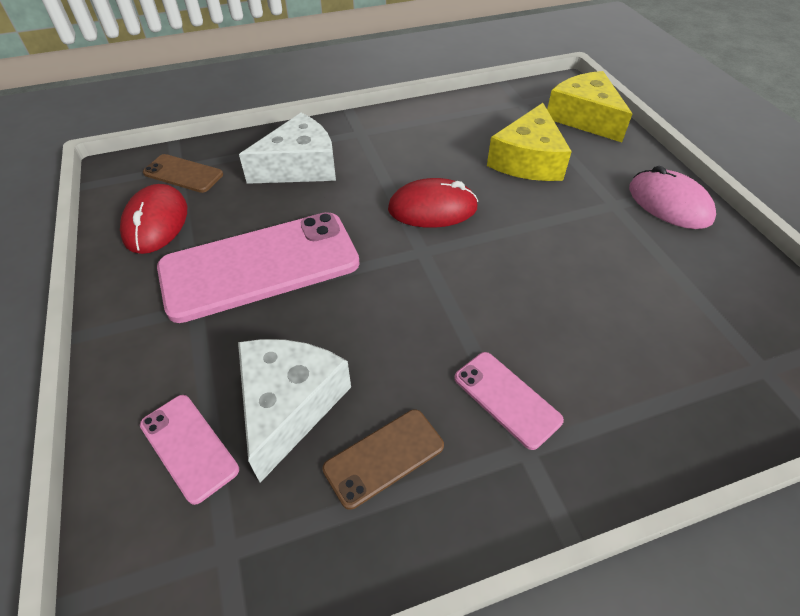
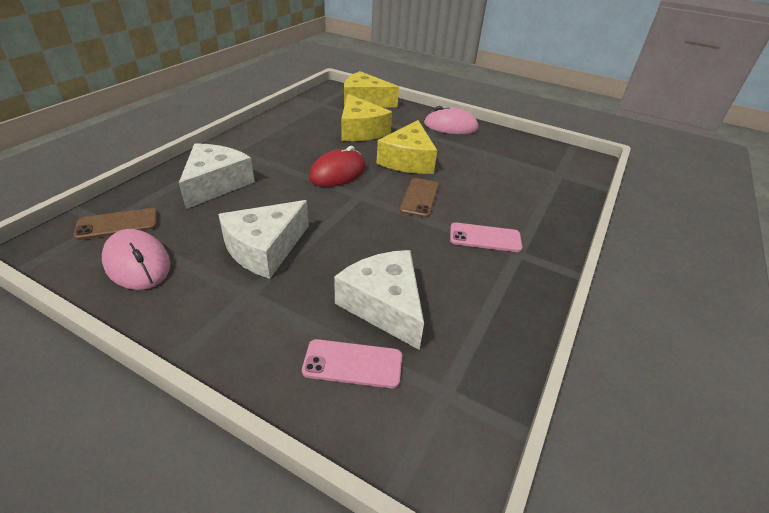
camera: 45 degrees left, 10 degrees down
(156, 222) = (137, 263): red mouse -> pink mouse
(260, 266) = (265, 249): pink phone -> white cheese
(384, 457) = (465, 295): brown phone -> brown phone (419, 198)
(539, 231) = (408, 160): none -> yellow cheese

